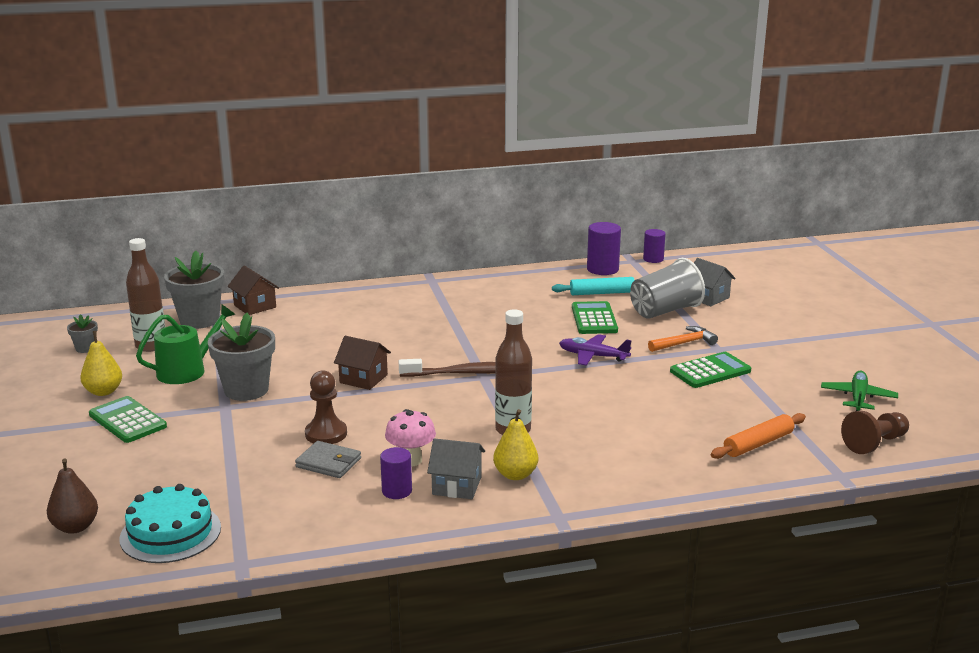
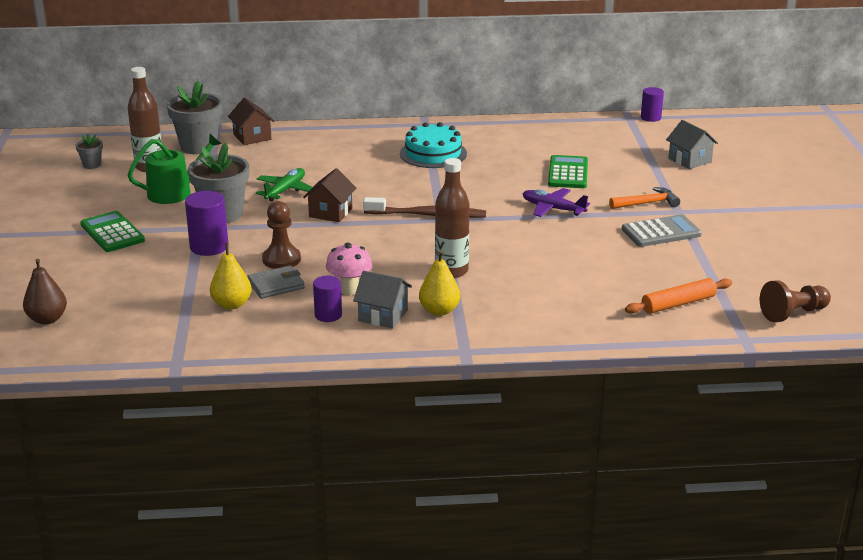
camera: 10 degrees right, 5 degrees up
(103, 391) = (98, 205): yellow pear -> yellow pear (232, 304)
(170, 533) = (124, 332): turquoise cake -> turquoise cake (433, 153)
(328, 463) = (276, 285): grey wallet -> grey wallet turned 60 degrees counterclockwise
(363, 379) = (330, 212): brown house -> brown house turned 75 degrees clockwise
(602, 269) = (596, 124): purple cylinder -> purple cylinder (209, 247)
(602, 293) = (585, 148): turquoise rolling pin -> none
(665, 311) = (641, 170): grey cup -> none
(710, 371) = (661, 232): green calculator -> grey calculator
(858, 397) = (797, 269): green plane -> green plane (285, 190)

